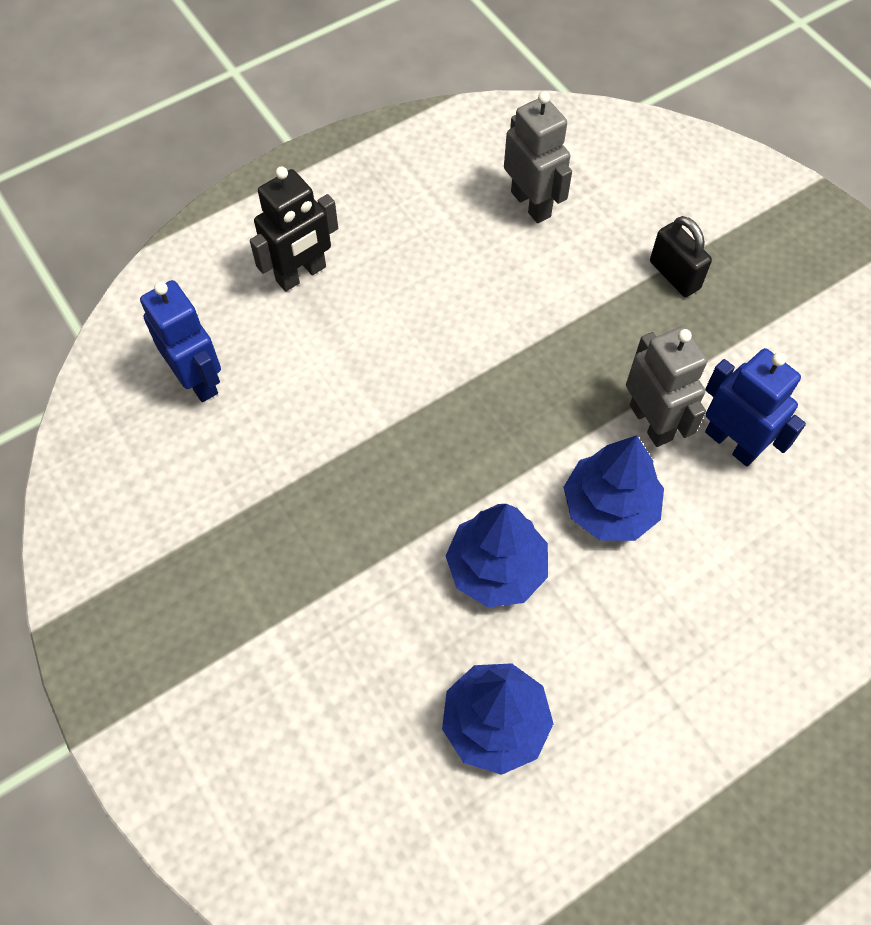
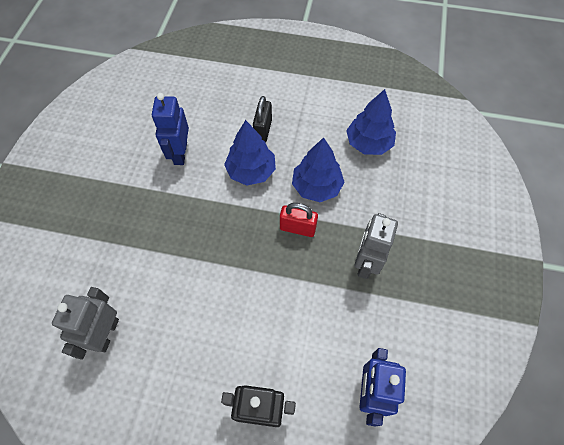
camera: 135 degrees left, 0 degrees up
(458, 485) = (297, 228): none -> red padlock
(651, 422) = (197, 185): grey robot -> grey robot (366, 263)
(674, 275) = (103, 233): black padlock -> black padlock (263, 130)

